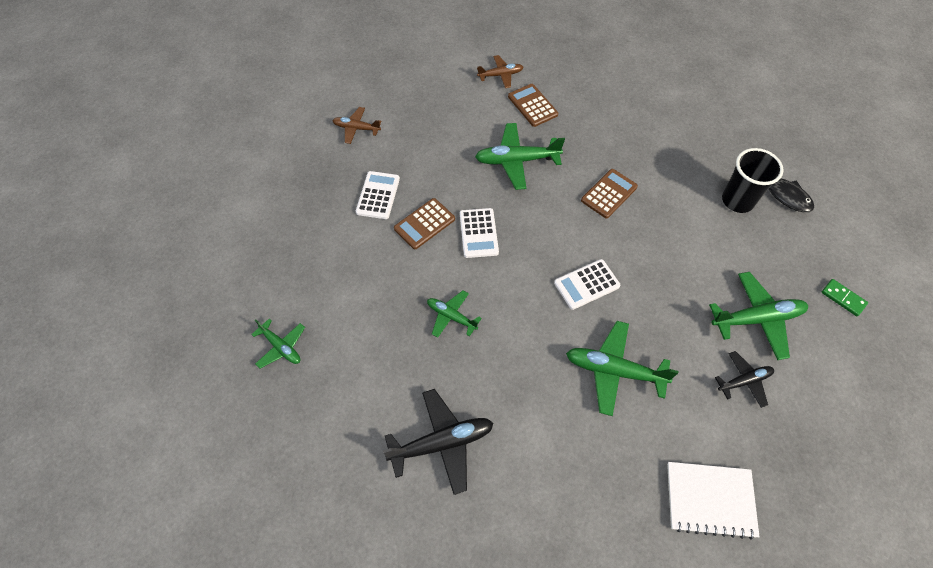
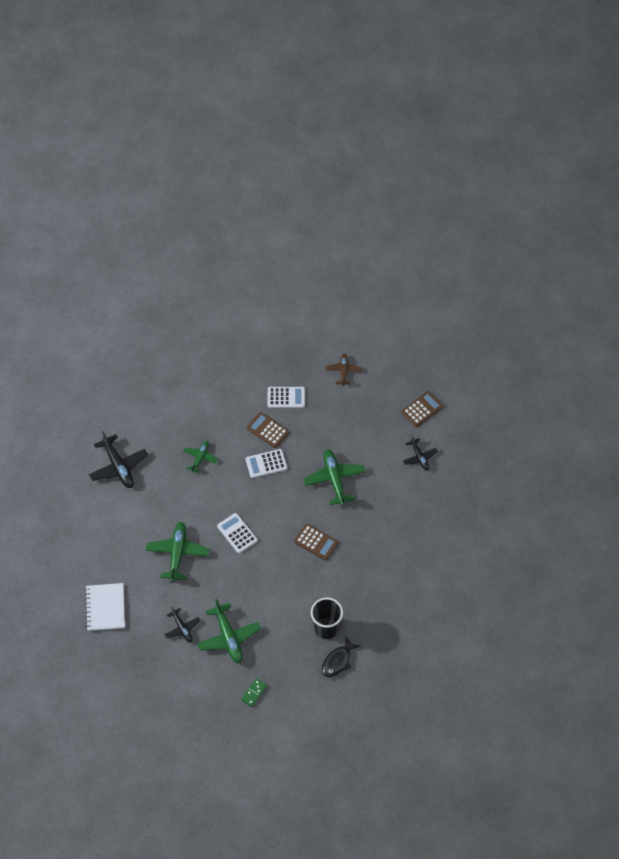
camera: 80 degrees right, 0 degrees up
(281, 347) = (164, 371): green plane -> none
(500, 75) = (419, 457): brown plane -> black plane
(532, 105) = (391, 483): brown calculator -> brown calculator (422, 409)

